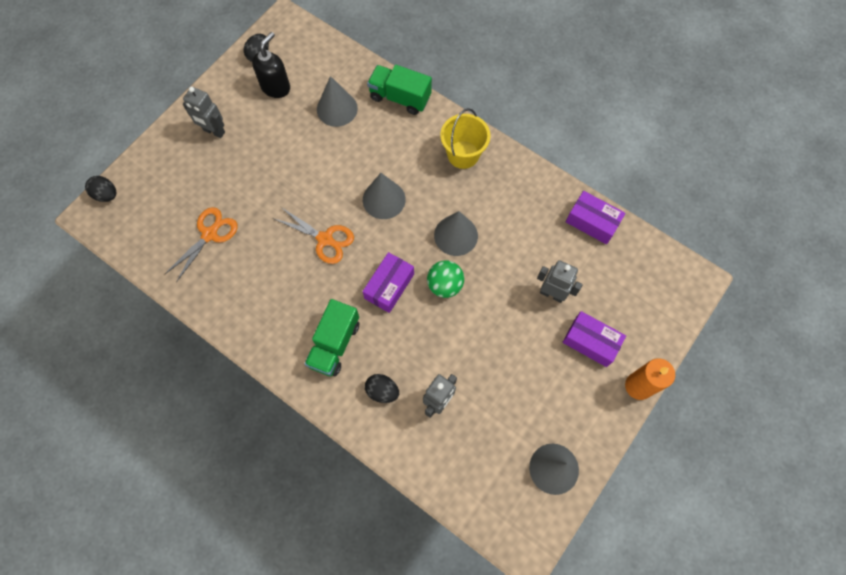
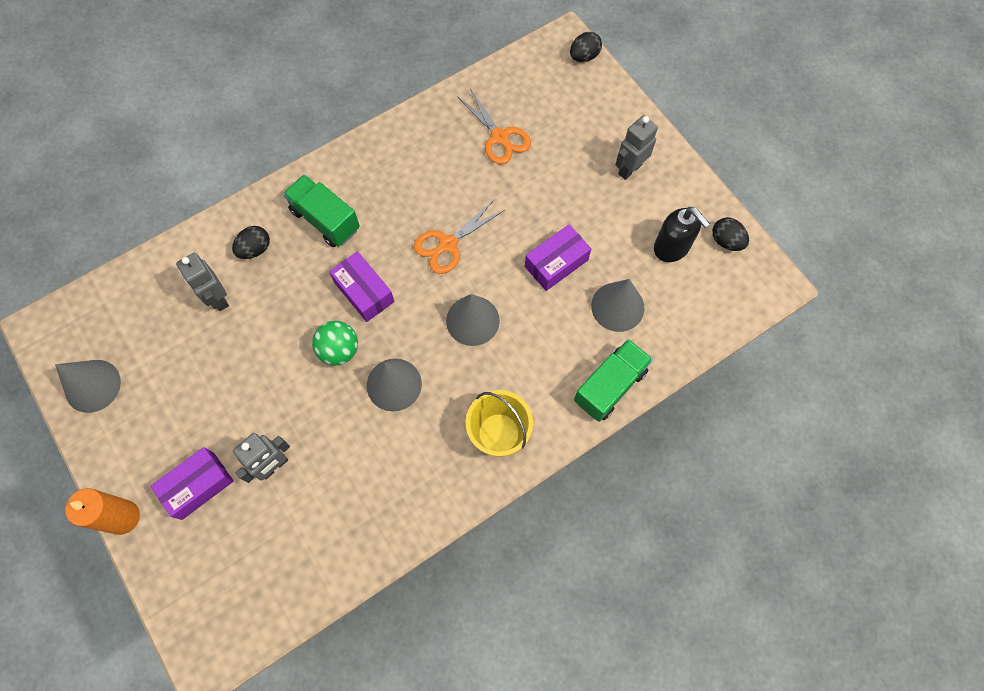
camera: 110 degrees right, 0 degrees up
(592, 222) = (341, 558): purple box -> purple box (556, 263)

